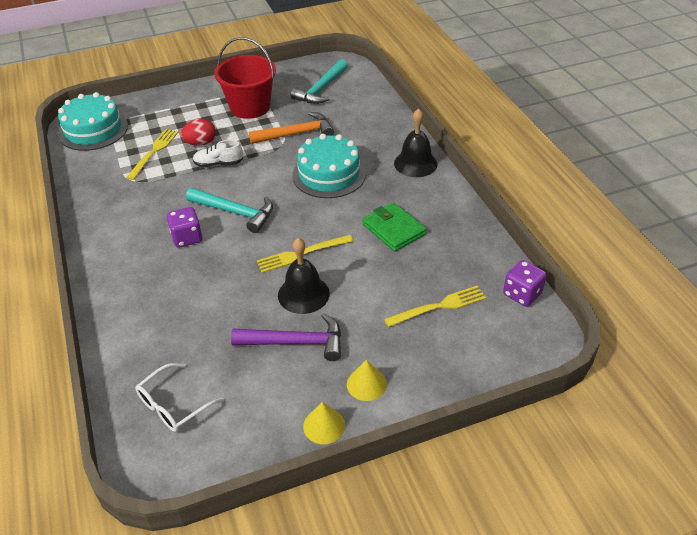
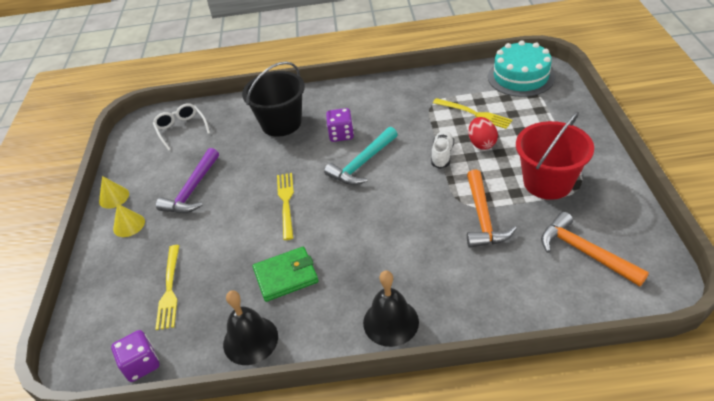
camera: 110 degrees right, 0 degrees up
(164, 296) = (281, 123): none -> black bucket
(303, 294) = (238, 199): black bell -> black bell (250, 340)
(321, 89) = (584, 252): turquoise hammer -> orange hammer
(329, 174) = (397, 236): turquoise cake -> none

